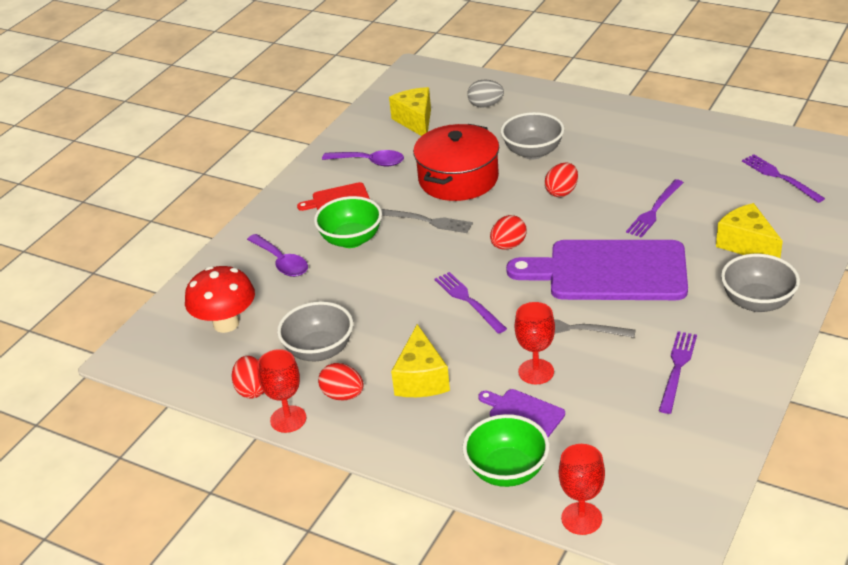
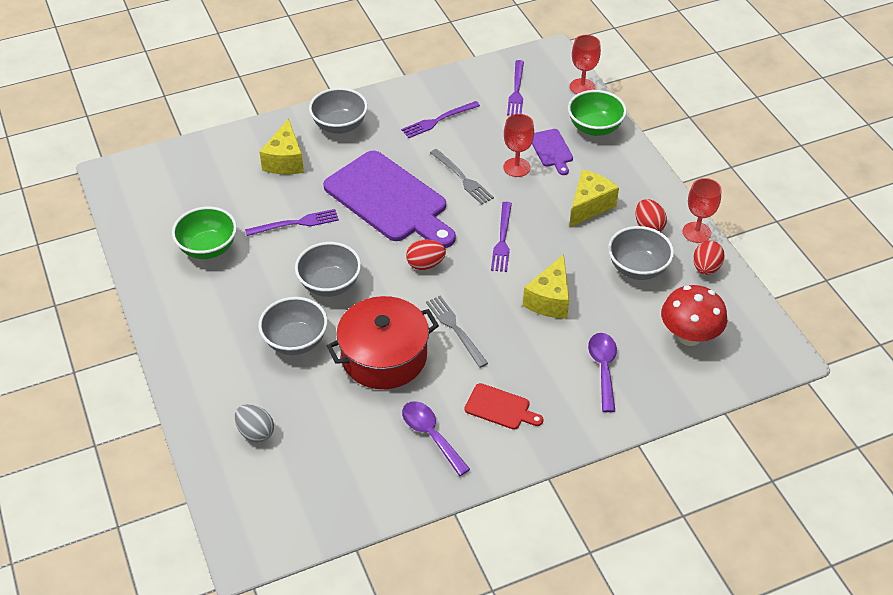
camera: 145 degrees left, 10 degrees up
(351, 239) = (530, 353): green bowl -> green bowl (208, 248)
(415, 121) = (336, 461): yellow cheese -> yellow cheese (550, 300)
(562, 192) = (330, 284): red egg -> grey bowl
(780, 177) = (182, 191): purple fork -> purple fork (516, 90)

